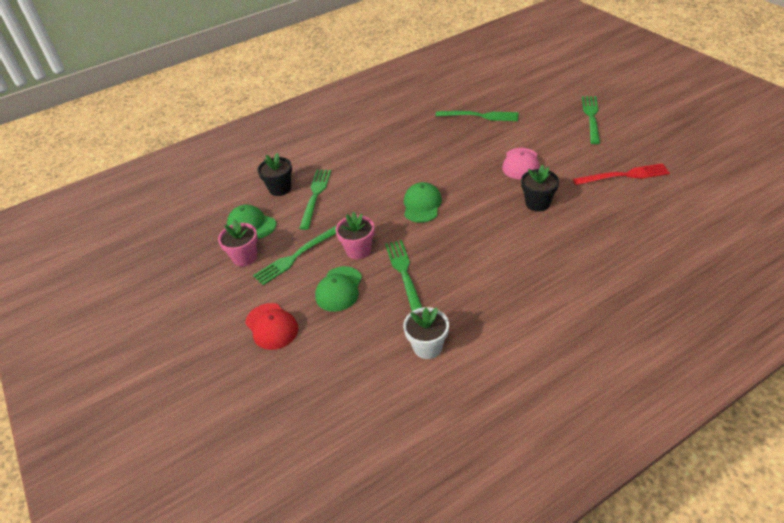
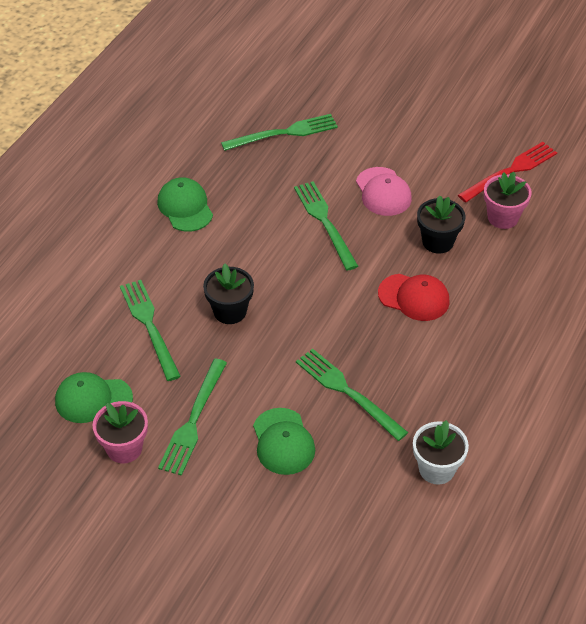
camera: 35 degrees left, 5 degrees up
(271, 326) = (237, 522): red cap -> red cap (414, 297)
(280, 189) = (89, 332): black flower pot -> black flower pot (230, 311)
(358, 250) = (268, 382): pink flower pot -> pink flower pot (503, 217)
(422, 205) = (301, 291): green cap -> green cap (185, 207)
(591, 117) = (424, 96): green fork -> green fork (325, 222)

